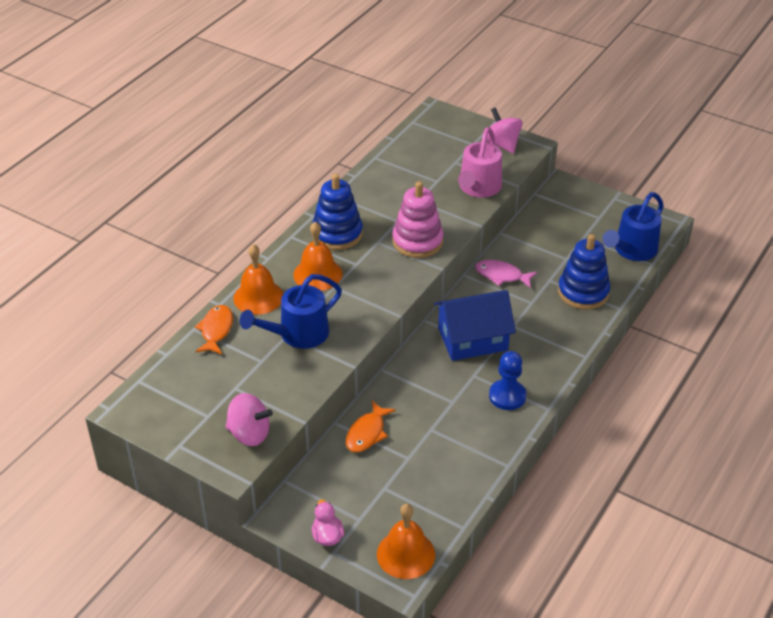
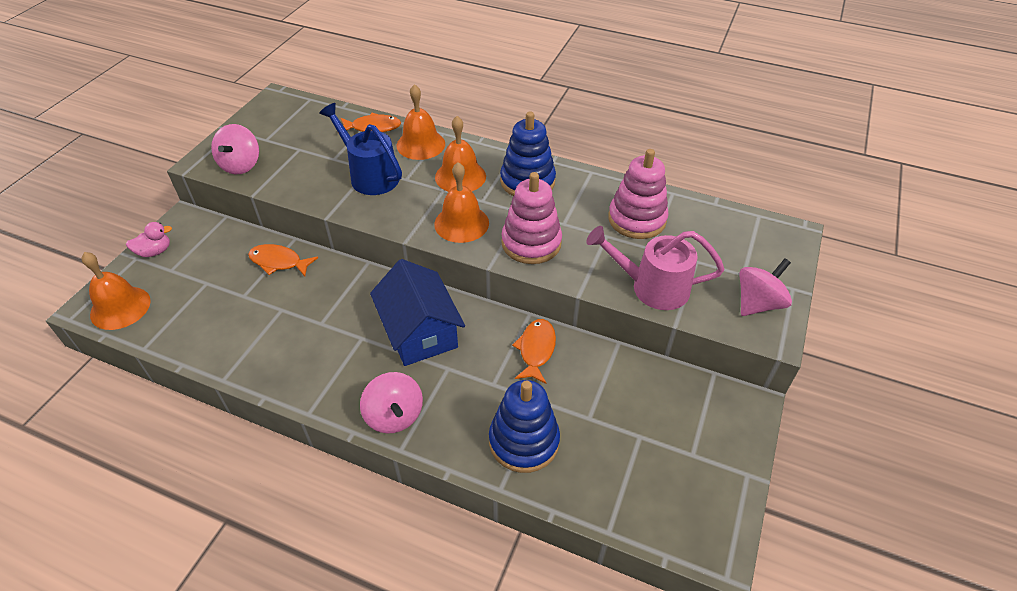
camera: 80 degrees right, 5 degrees up
(383, 279) = (461, 223): none -> orange bell
(402, 181) = (637, 219): none -> pink stacking toy
(501, 275) = (536, 350): pink fish -> orange fish
(507, 396) = (329, 371): blue pawn -> none
(555, 358) = (394, 415): none -> pink spinning top
(632, 251) = (630, 502): blue watering can -> none

